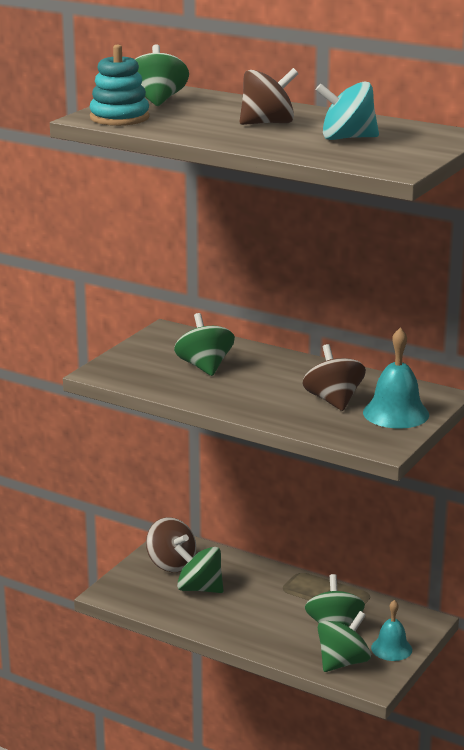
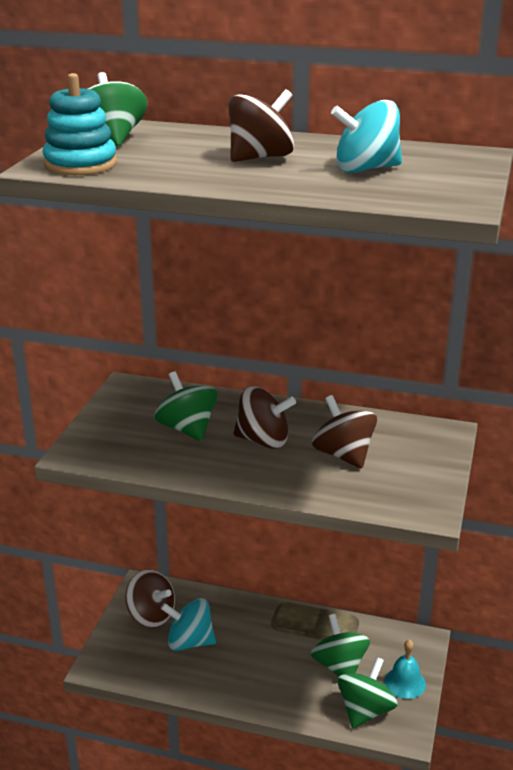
camera: 15 degrees left, 5 degrees up
(199, 588) = (189, 642): green spinning top -> turquoise spinning top
(267, 382) = (263, 440): none -> brown spinning top
(396, 413) = (416, 462): turquoise bell -> none

